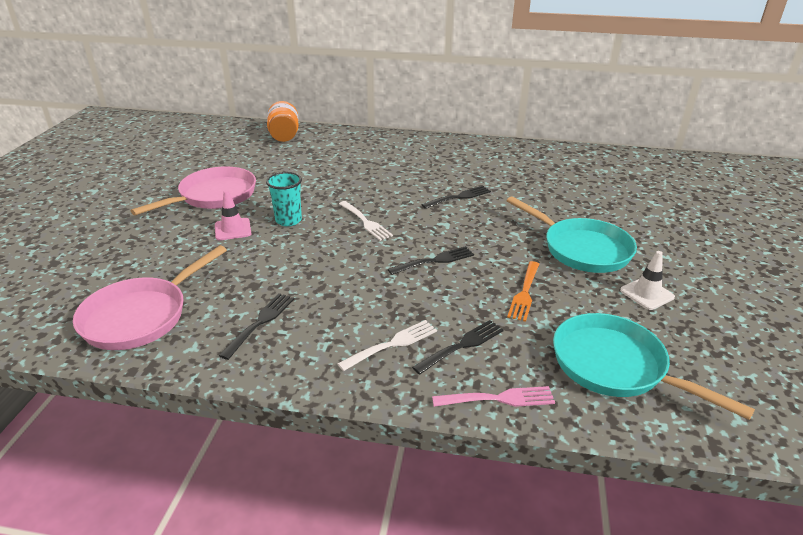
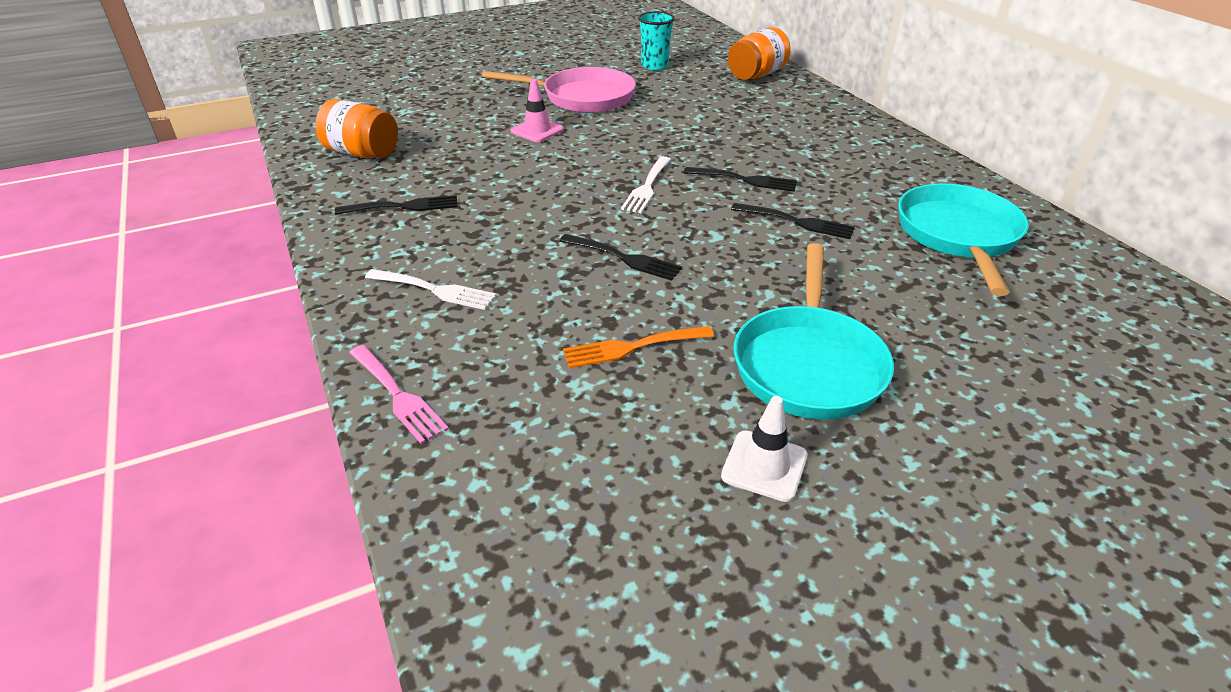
camera: 55 degrees right, 5 degrees up
(141, 316) = (362, 153): pink pan -> orange jar
(288, 220) = (590, 147): turquoise cup -> turquoise cup (654, 66)
(462, 345) = (474, 336): black fork -> black fork (744, 180)
(615, 366) = (543, 479): turquoise pan -> turquoise pan (958, 236)

